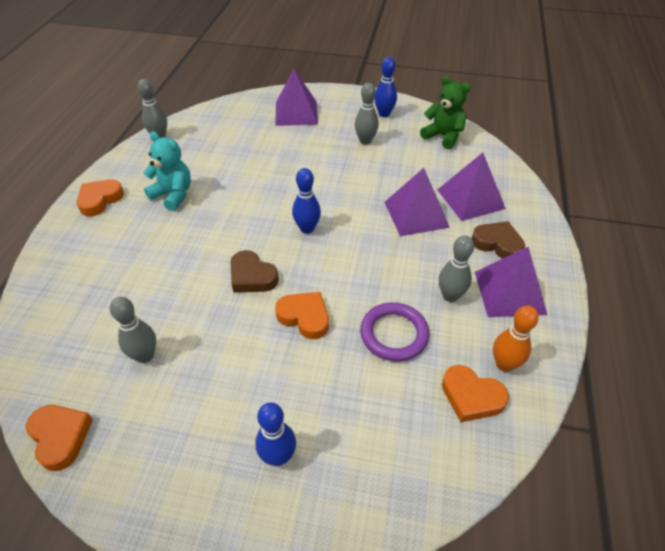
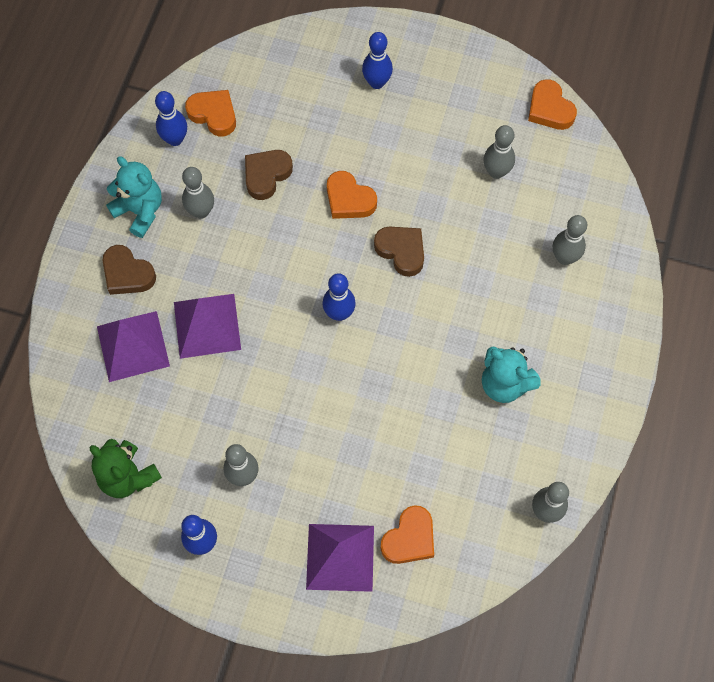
camera: 175 degrees left, 20 degrees up
(96, 281) = (564, 257): none -> grey bowling pin
(100, 200) = (595, 382): orange heart -> orange heart (409, 538)
(394, 334) = (266, 175): purple ring -> brown heart
(504, 364) = (175, 139): orange bowling pin -> blue bowling pin
(509, 292) = (140, 211): purple pyramid -> turquoise teddy bear

